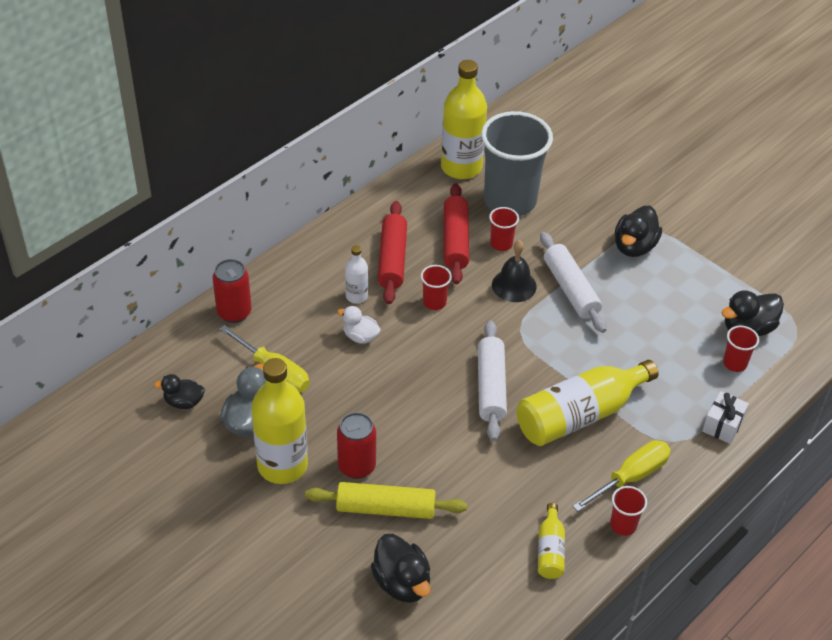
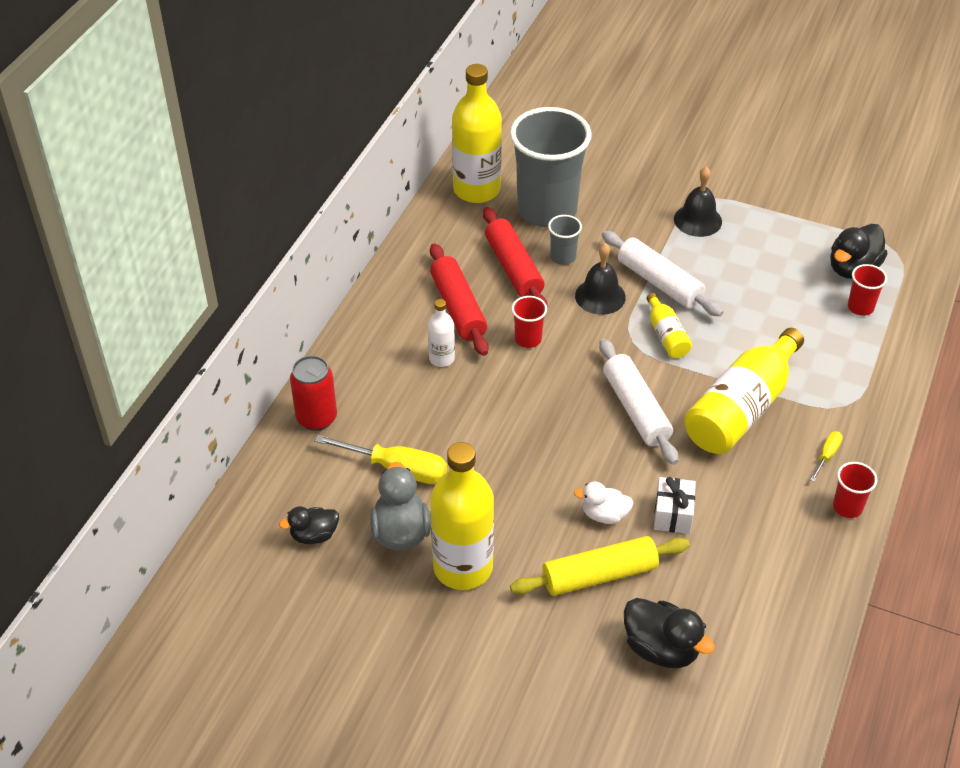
camera: 20 degrees left, 0 degrees up
(356, 466) = (543, 540): red can -> none
(360, 336) = (469, 400): white duck -> white duck (604, 515)
(501, 244) = (563, 257): red cup -> grey cup
(550, 550) = (791, 558): yellow bottle -> yellow bottle (666, 335)
(630, 477) = (826, 456): yellow screwdriver -> yellow screwdriver, size x0.50
(634, 246) = (697, 220): black duck -> black bell
(722, 425) = (884, 373): white gift -> white gift (673, 515)

